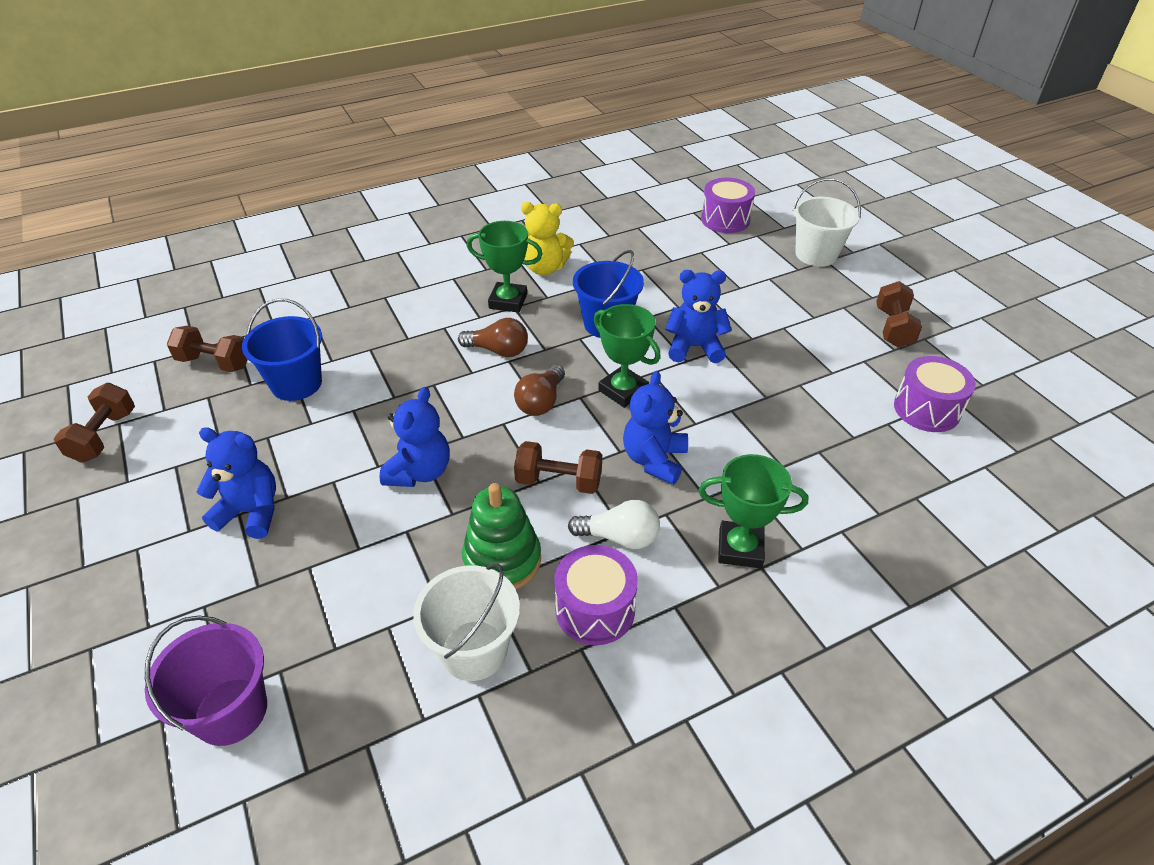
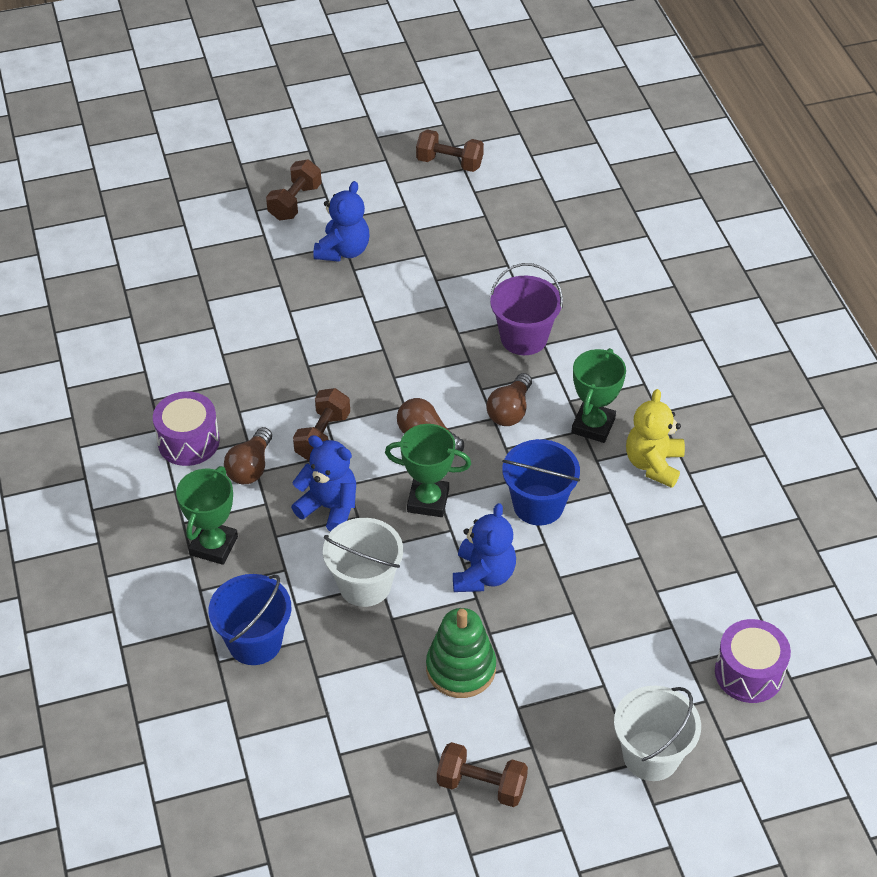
camera: 100 degrees right, 5 degrees up
(214, 362) = (531, 215): brown dumbbell -> brown dumbbell (295, 202)
(231, 711) = (178, 254): purple bucket -> purple bucket (524, 338)
(296, 384) = (490, 268): blue bucket -> blue bucket (255, 642)
(419, 472) = (358, 347): blue teddy bear -> none
(474, 650) = (179, 370): white bucket -> white bucket (365, 584)
(502, 560) = (251, 392): green stacking toy -> green stacking toy (461, 668)
(619, 537) = (250, 467): white light bulb -> brown light bulb
(623, 391) = (428, 501): green trophy -> green trophy turned 45 degrees clockwise
(926, 409) = (338, 760): purple drum -> none

